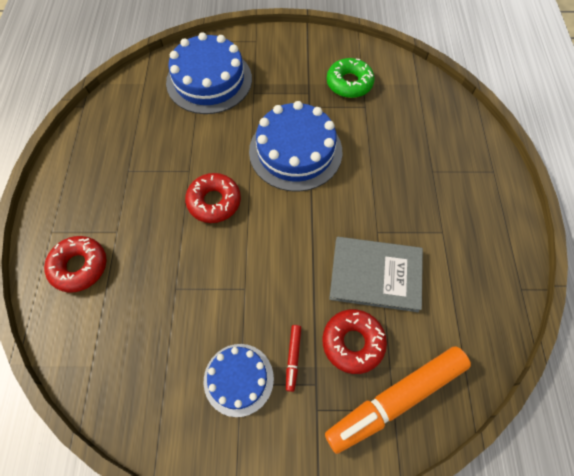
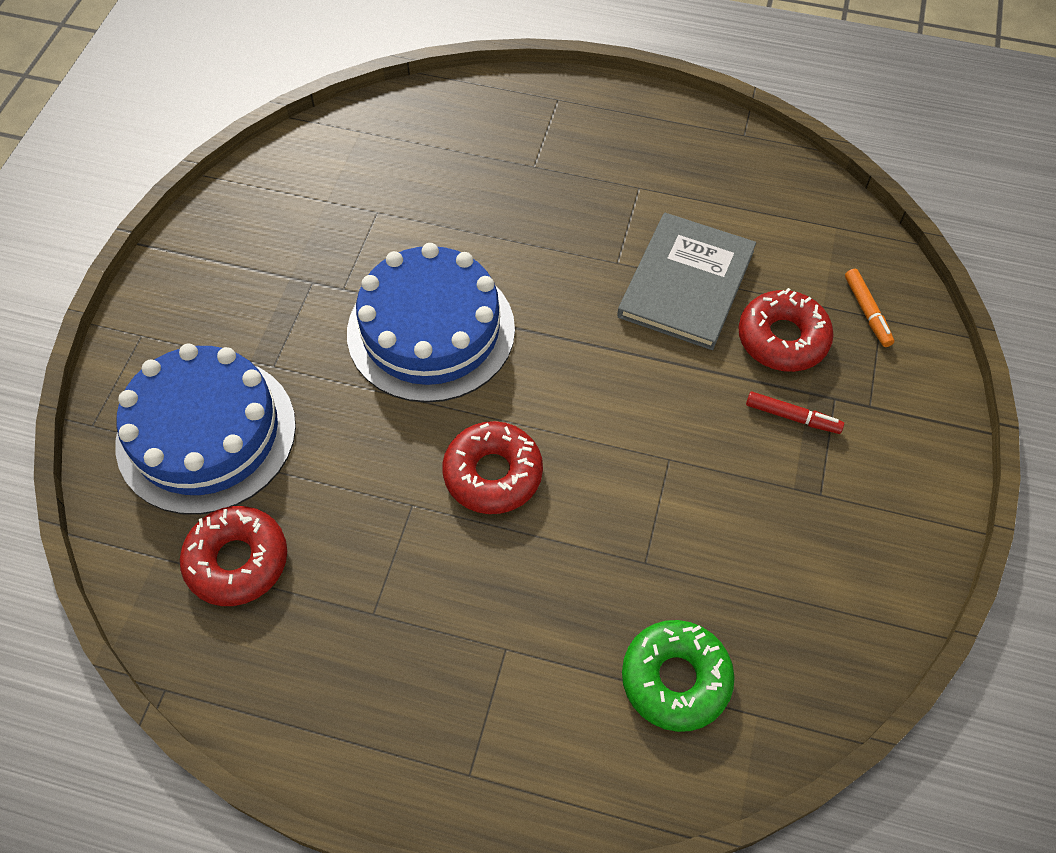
camera: 75 degrees left, 5 degrees down
(79, 266) = (562, 723): red donut -> red donut (237, 561)
(238, 379) = (812, 495): blue cake -> none
(349, 83) = (317, 219): green donut -> green donut (675, 679)
(395, 399) = (867, 312): orange marker -> orange marker, size x0.41

